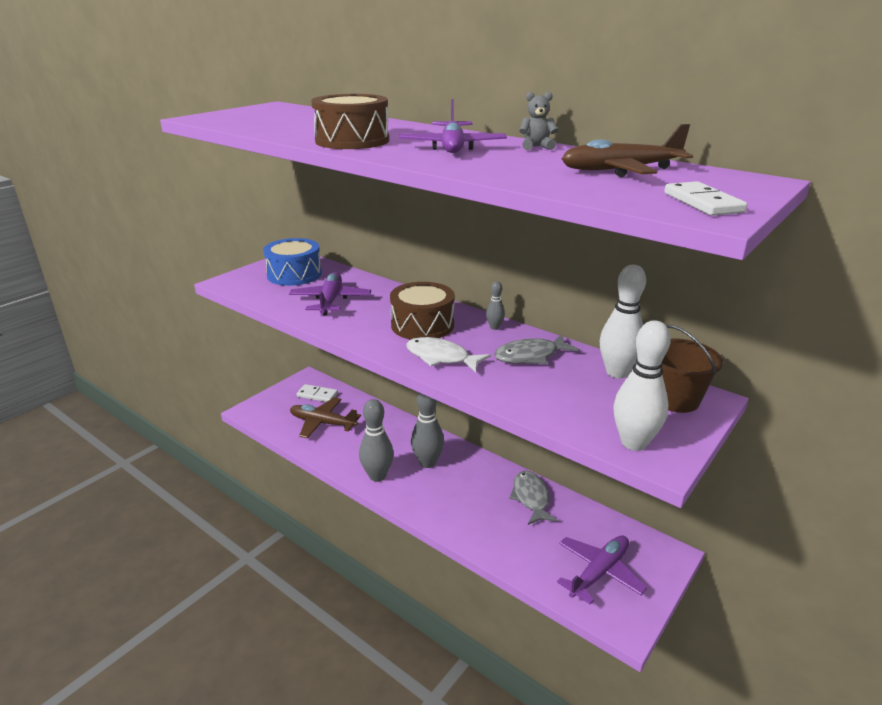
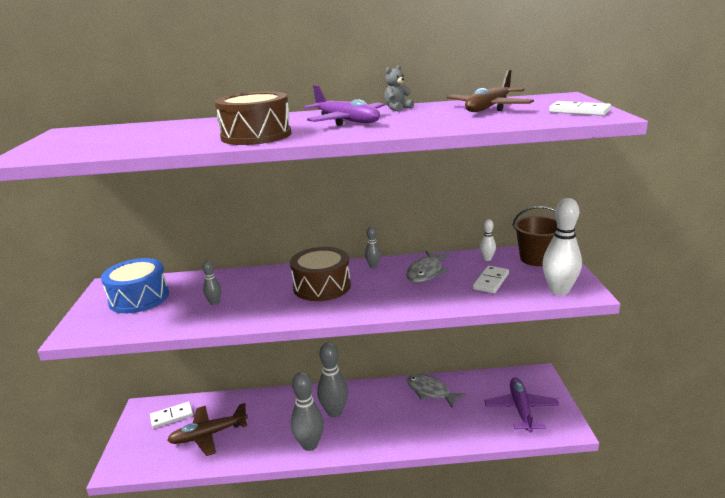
camera: 40 degrees left, 5 degrees down
(330, 301) = (214, 303): purple plane -> grey bowling pin
(441, 357) = (374, 300): white fish -> none
(577, 396) = (491, 281): none -> white domino
(617, 372) = (487, 259): white bowling pin -> white bowling pin, size x0.49

